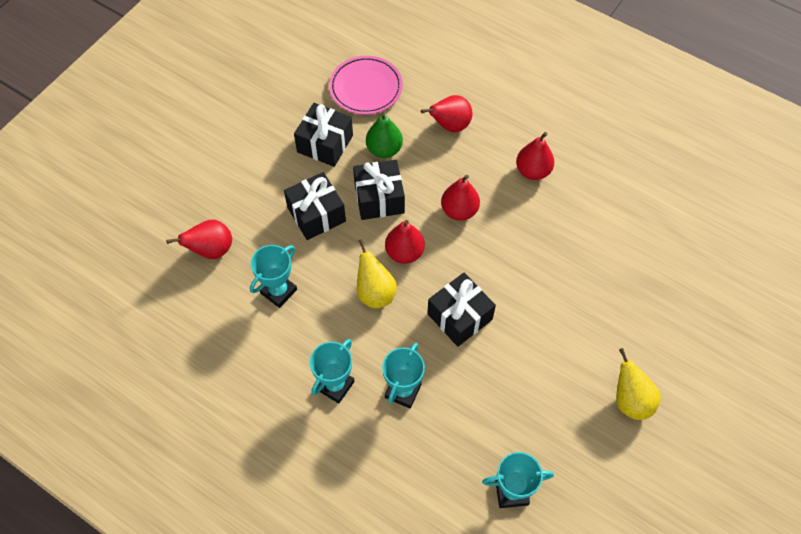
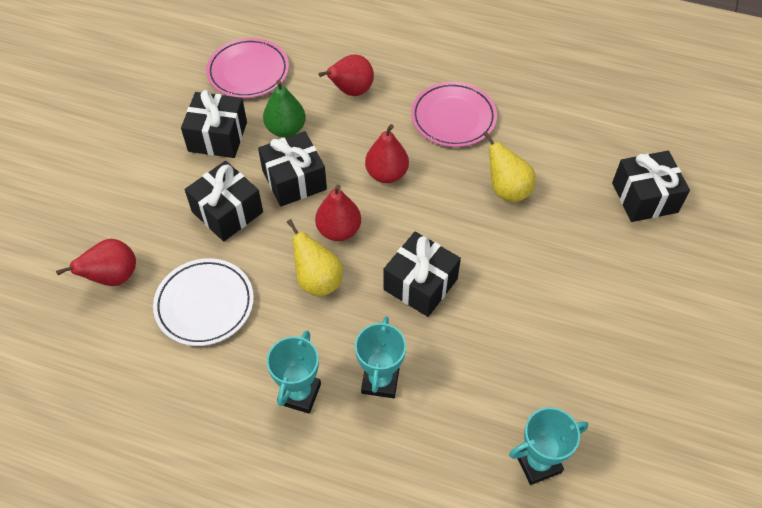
camera: 15 degrees left, 5 degrees down
(278, 291) = (205, 304): turquoise trophy -> white plate
(533, 171) = (453, 118): red pear -> pink plate
(630, 400) = (634, 329): yellow pear -> yellow pear (507, 190)
(681, 285) = (644, 197): none -> black gift

